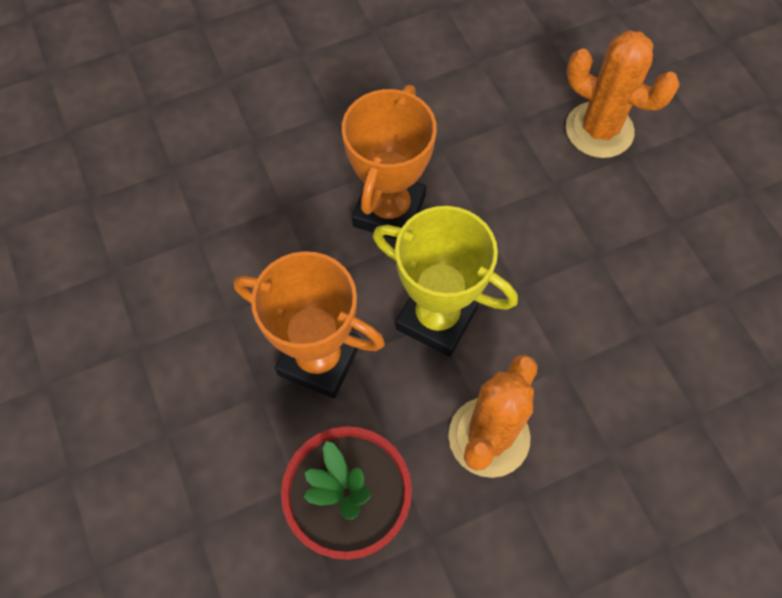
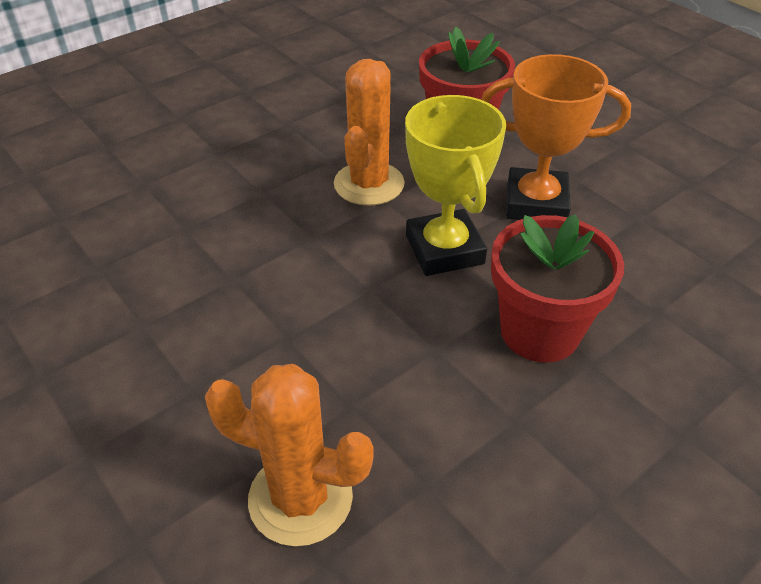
camera: 165 degrees right, 20 degrees down
(389, 211) = (539, 332): orange trophy -> red flower pot
(436, 318) = (444, 249): yellow trophy -> yellow trophy turned 60 degrees clockwise

